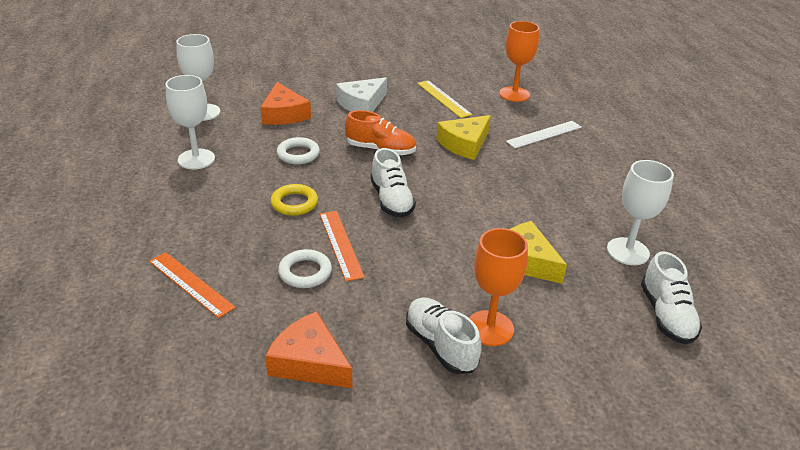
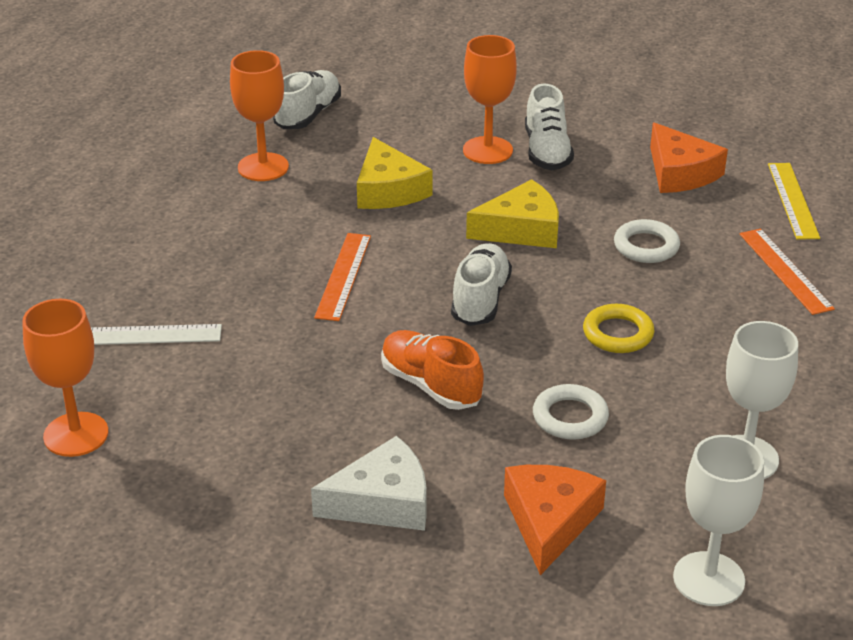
camera: 150 degrees left, 0 degrees up
(341, 244) = (586, 264): orange ruler -> orange ruler (343, 276)
(443, 98) = (217, 466): yellow ruler -> yellow ruler (793, 200)
(464, 144) = (288, 356): yellow cheese -> yellow cheese (521, 229)
(628, 251) = (263, 167): white goblet -> orange goblet

